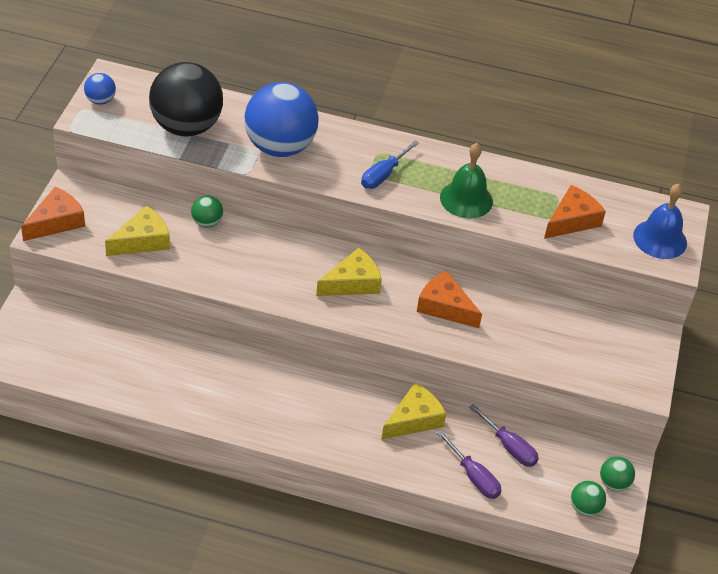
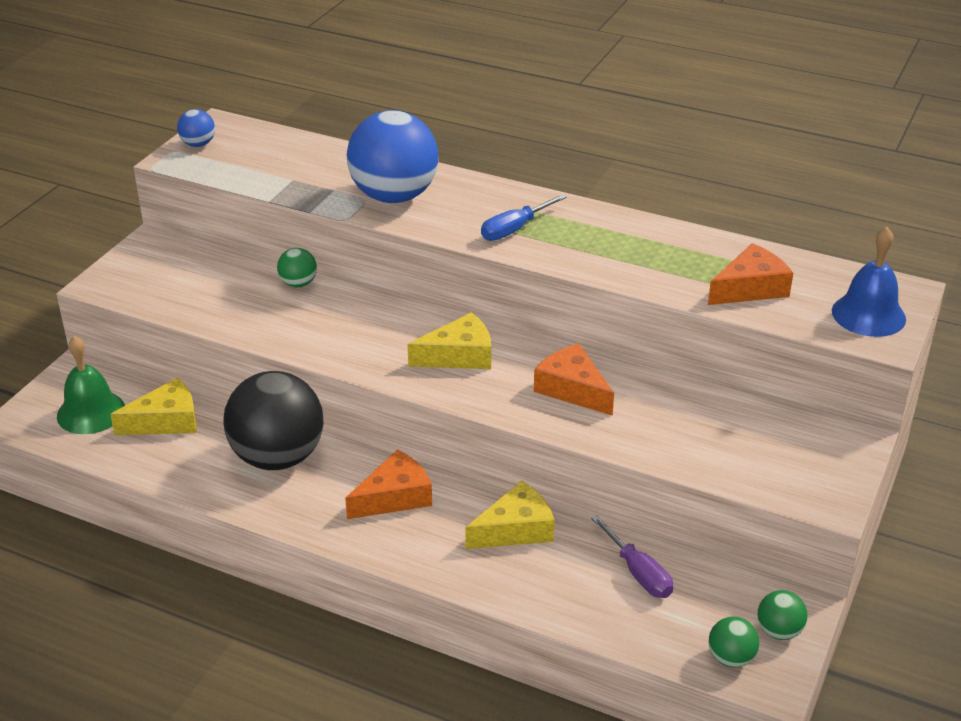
camera: 15 degrees right, 10 degrees down
(56, 222) = (120, 273): orange cheese -> orange cheese (394, 497)
(142, 241) = (214, 297): yellow cheese -> yellow cheese (166, 421)
(186, 126) = (288, 172): black ball -> black ball (278, 457)
(466, 199) = (614, 259): green bell -> green bell (91, 412)
(473, 476) = (580, 604): purple screwdriver -> none

